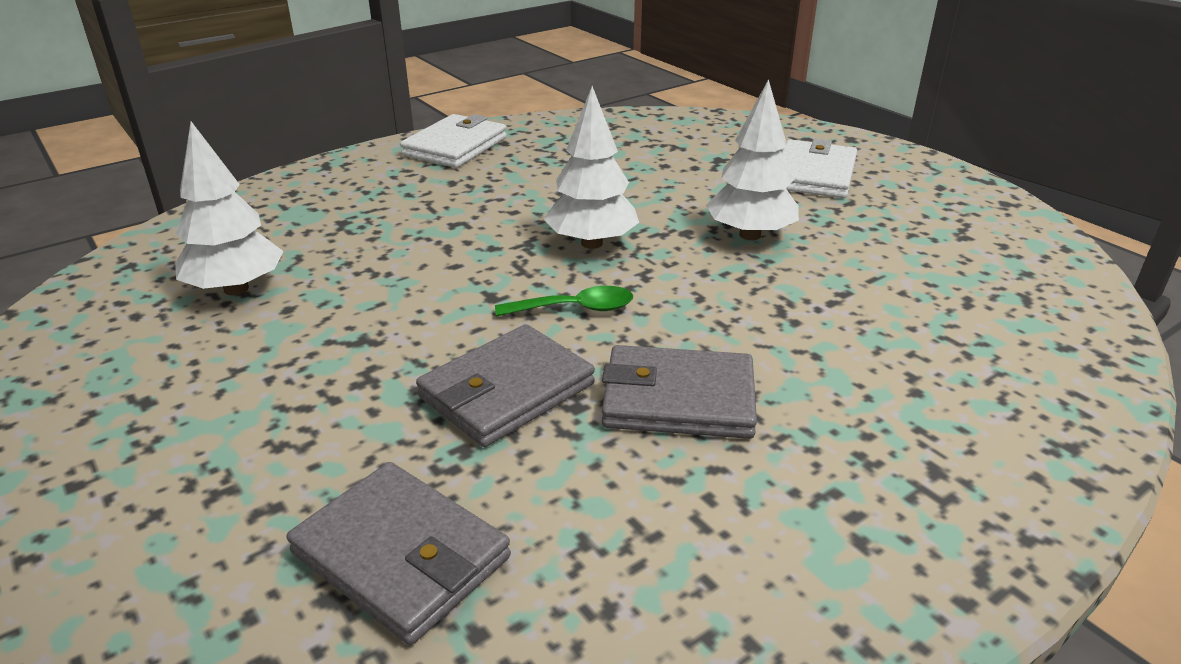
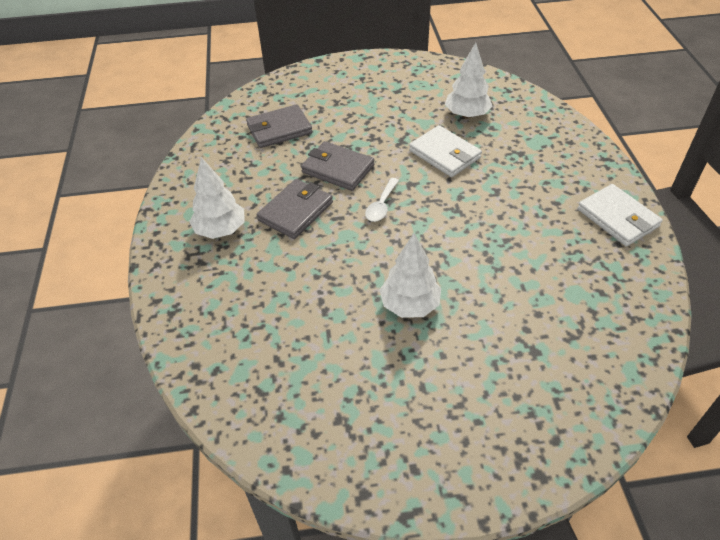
camera: 120 degrees right, 15 degrees up
(507, 390) = (338, 169): grey wallet -> grey wallet turned 45 degrees counterclockwise
(575, 309) = (381, 205): green spoon -> white spoon
(591, 243) = (441, 233): white tree -> white tree (220, 230)
(814, 175) = (477, 394): white wallet -> white wallet (444, 154)

